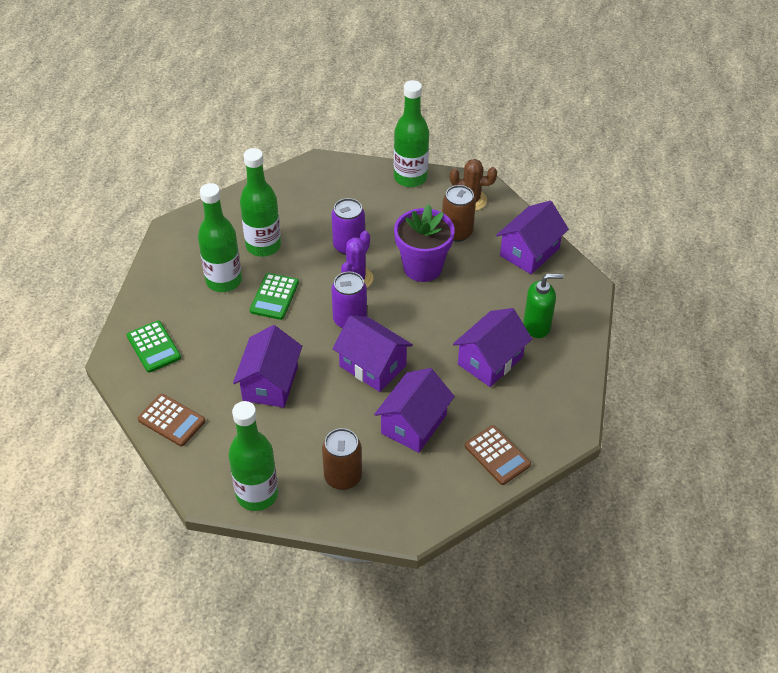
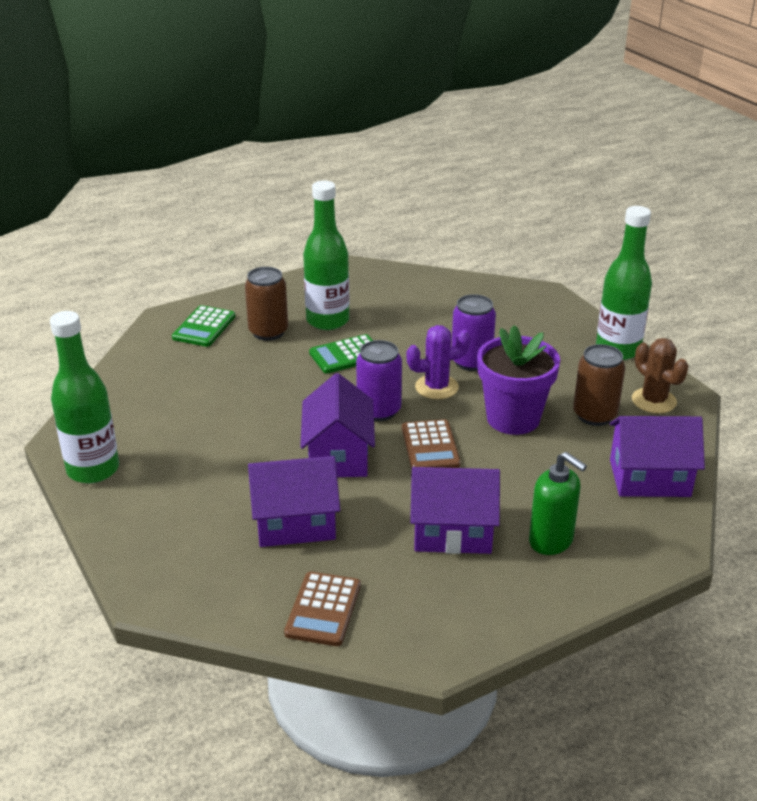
camera: 50 degrees right, 15 degrees down
(171, 420) = (130, 378): brown calculator -> brown calculator (430, 446)
(263, 246) = (399, 318): green bottle -> none
(270, 383) = (238, 407): purple house -> none
(343, 477) = (171, 511): brown can -> brown can (268, 332)

